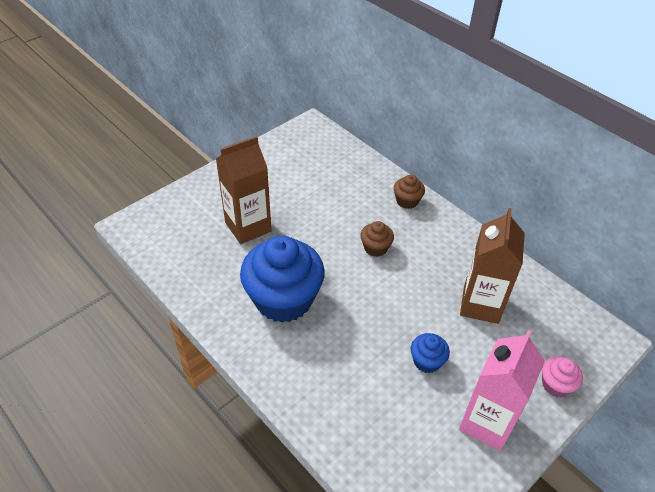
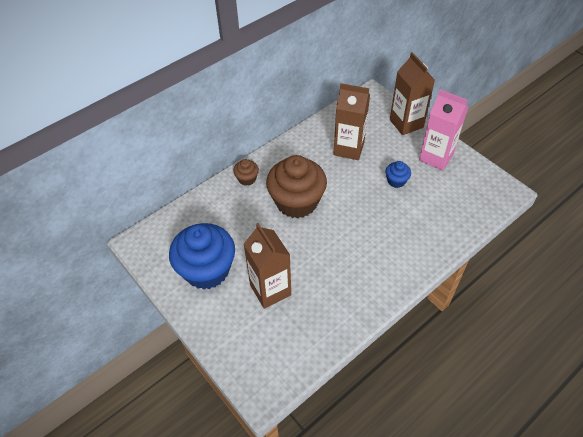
camera: 85 degrees left, 5 degrees up
(283, 299) = (349, 262): blue cupcake -> blue cupcake (207, 270)
(375, 248) = (296, 202): brown cupcake -> brown cupcake, size x2.26
(556, 385) = (406, 123): pink cupcake -> brown carton

